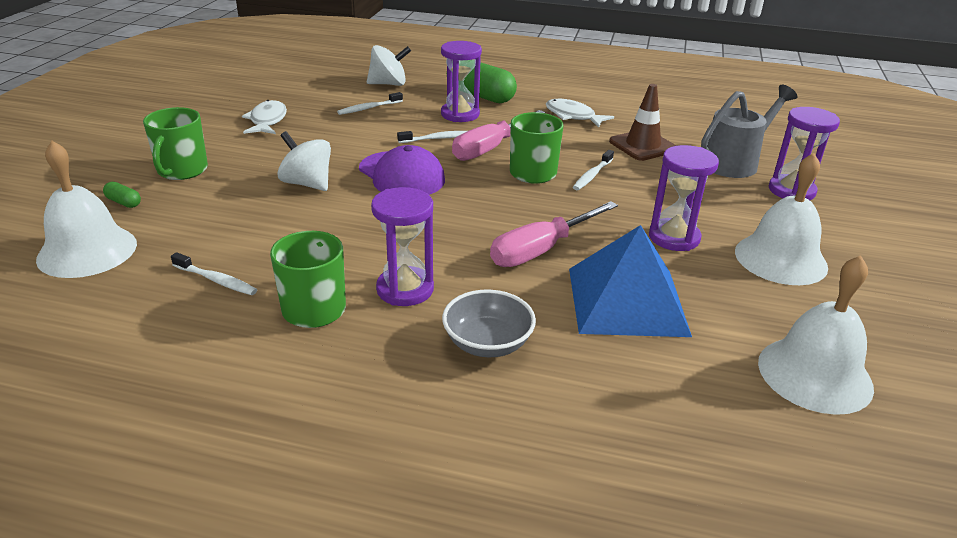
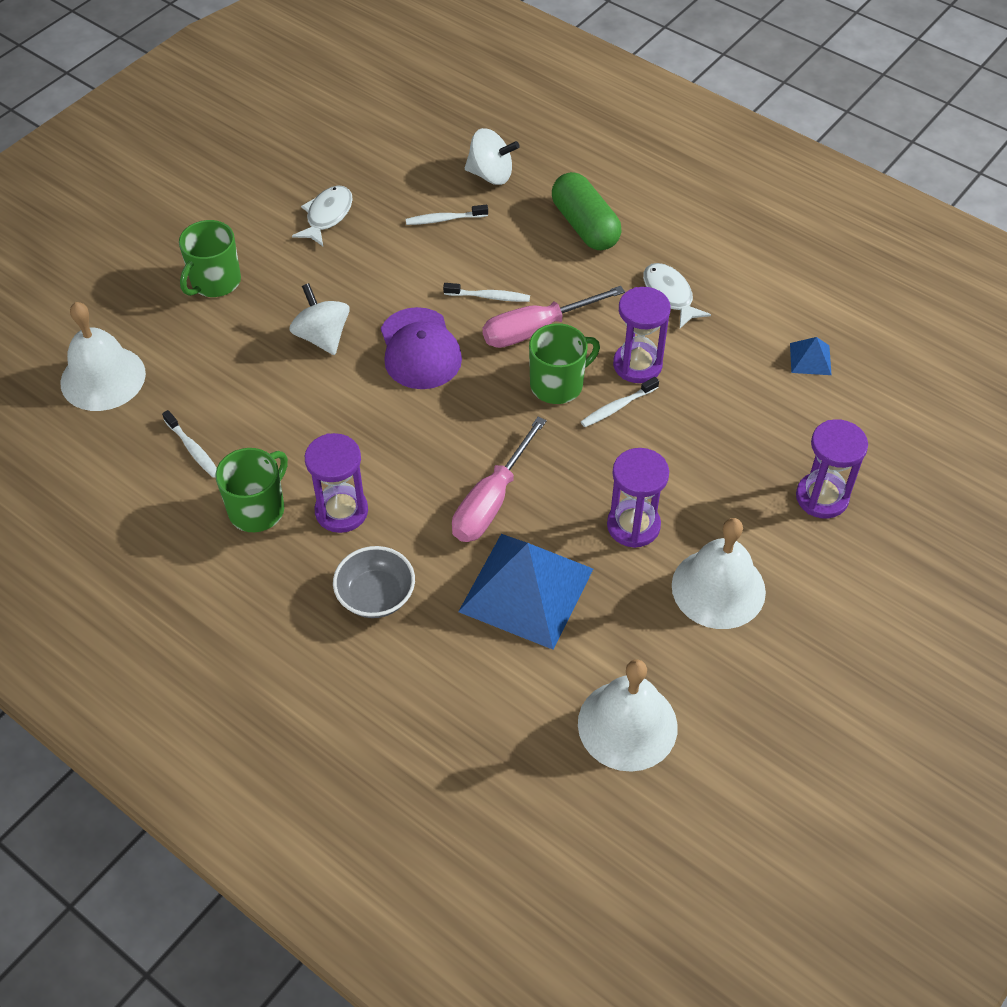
camera: 25 degrees right, 20 degrees up
(124, 202) = (150, 317): green capsule -> none
(460, 114) = (539, 258): purple hourglass -> purple hourglass (637, 365)
(541, 250) = (491, 501): pink screwdriver -> pink screwdriver turned 45 degrees counterclockwise
(642, 146) = (712, 373): brown traffic cone -> none
(701, 127) = (810, 359): none -> blue pyramid
(735, 162) = (798, 432): grey watering can -> none

